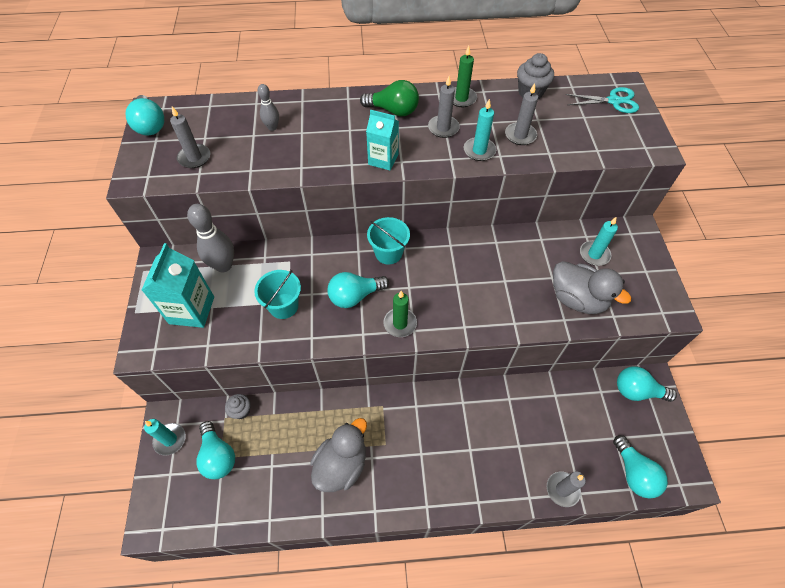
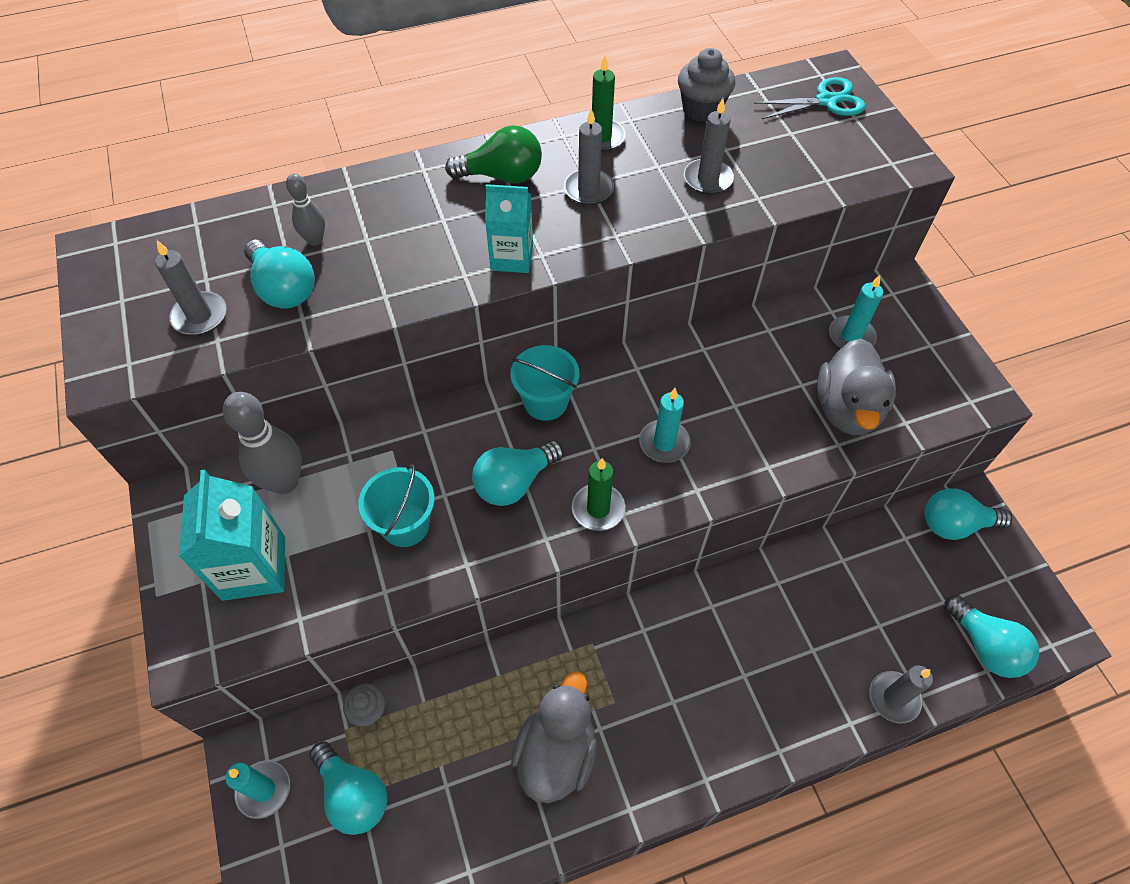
camera: 15 degrees left, 0 degrees up
(150, 125) = (103, 276): turquoise light bulb -> turquoise light bulb (284, 289)
(479, 151) = (654, 215): turquoise candle -> turquoise candle (664, 443)
(577, 299) = (847, 409): grey duck -> grey duck turned 75 degrees clockwise

